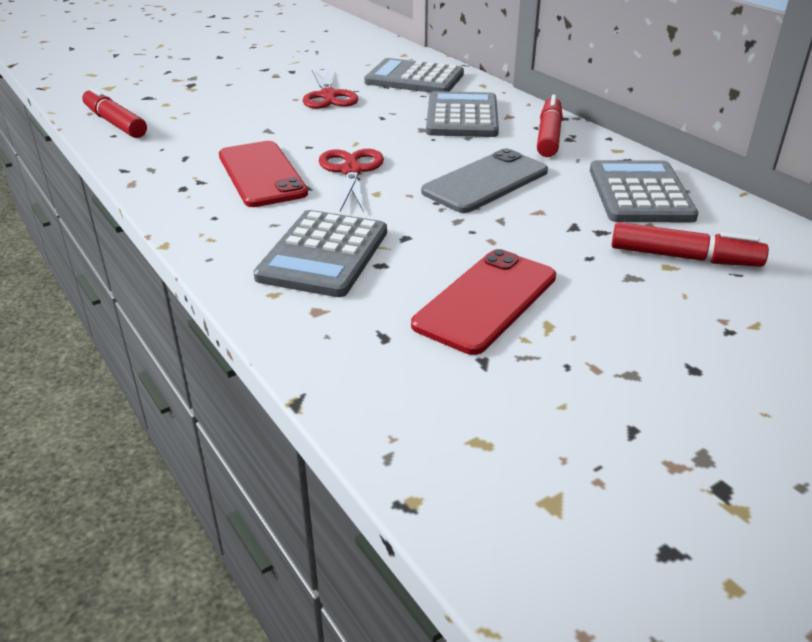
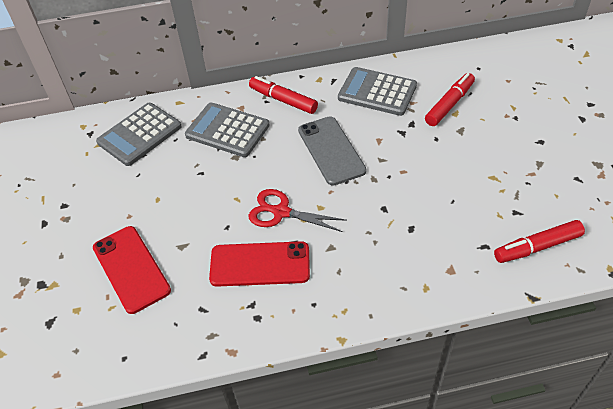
camera: 65 degrees left, 15 degrees up
(115, 123) = (97, 354): red marker -> red marker (537, 247)
(323, 254) = (389, 253): grey calculator -> none
(328, 96) = (138, 194): red scissors -> none
(486, 301) = (464, 194): red phone -> red phone (131, 269)

